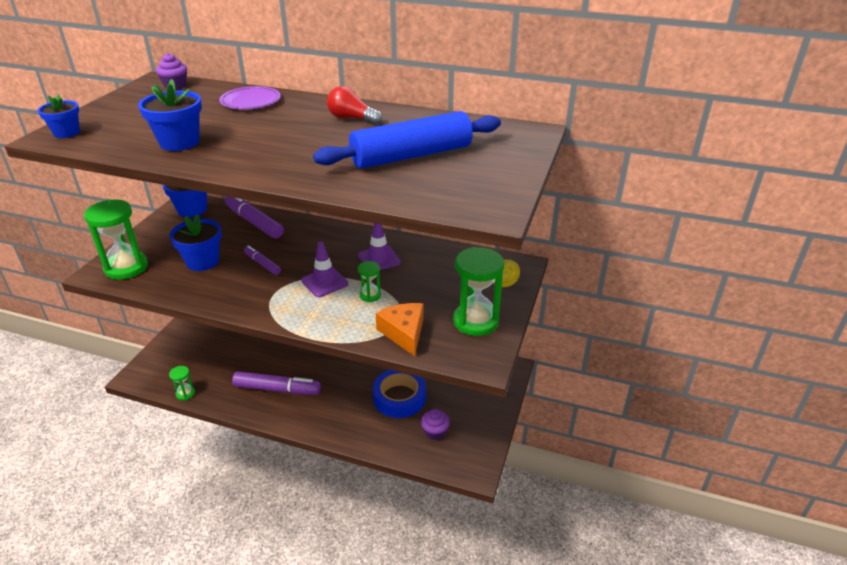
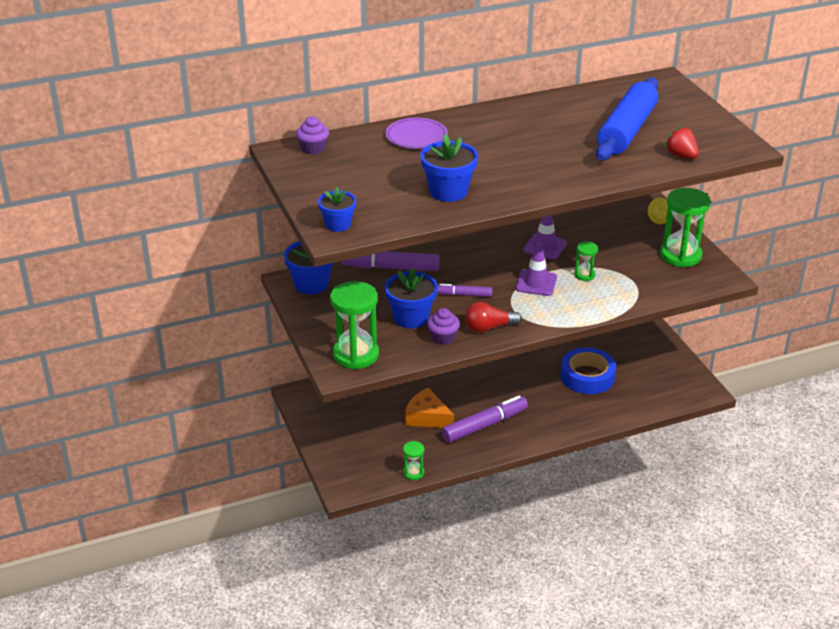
camera: 40 degrees left, 0 degrees up
(351, 118) = (526, 119): red light bulb -> red light bulb (489, 328)
(404, 333) = (649, 287): orange cheese -> orange cheese (427, 417)
(414, 193) = (681, 156): none -> red strawberry
(435, 432) = (645, 384): purple cupcake -> purple cupcake (443, 337)

